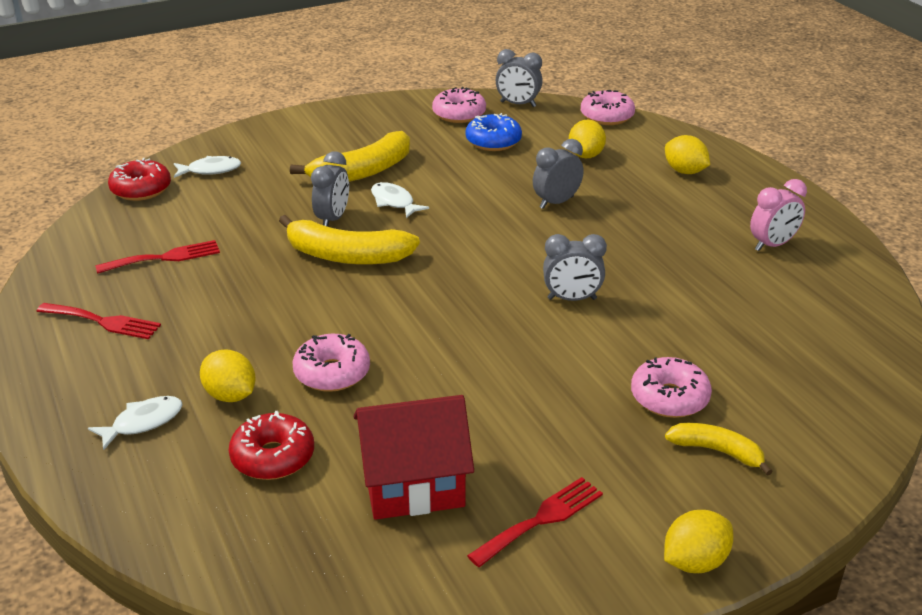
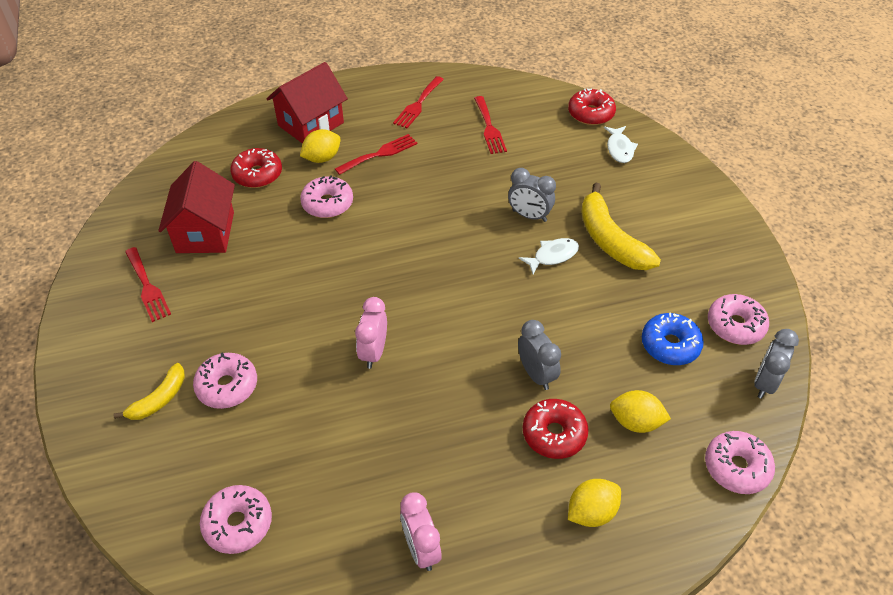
camera: 100 degrees right, 15 degrees up
(143, 422) = (311, 124): white fish -> red house
(220, 342) = (380, 154): none -> red fork
(346, 256) = (471, 220): yellow banana -> none
(572, 299) = (373, 352): grey clock -> pink clock
(618, 190) = (554, 434): none -> red donut
(694, 562) = (74, 355): yellow lemon -> none
(824, 352) = (238, 524): none -> pink donut

